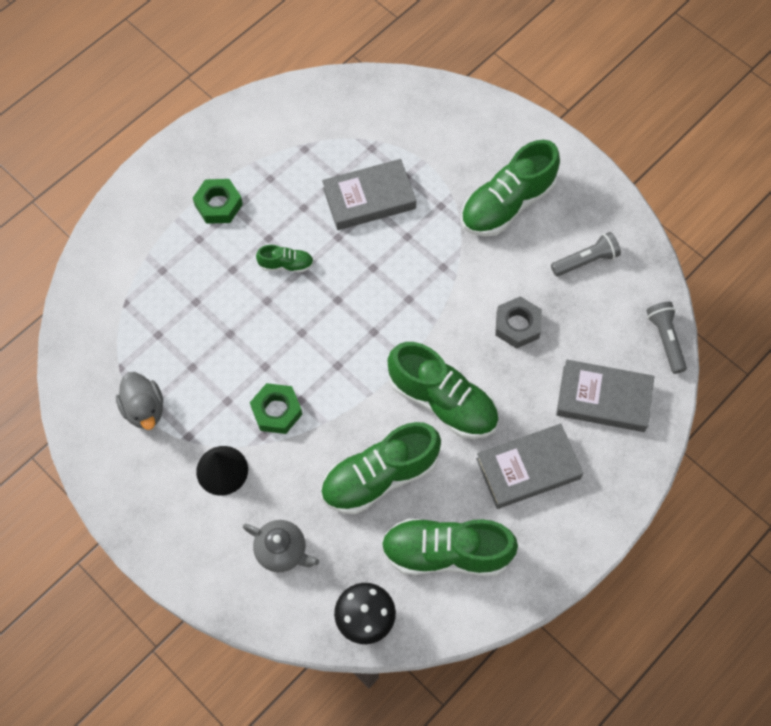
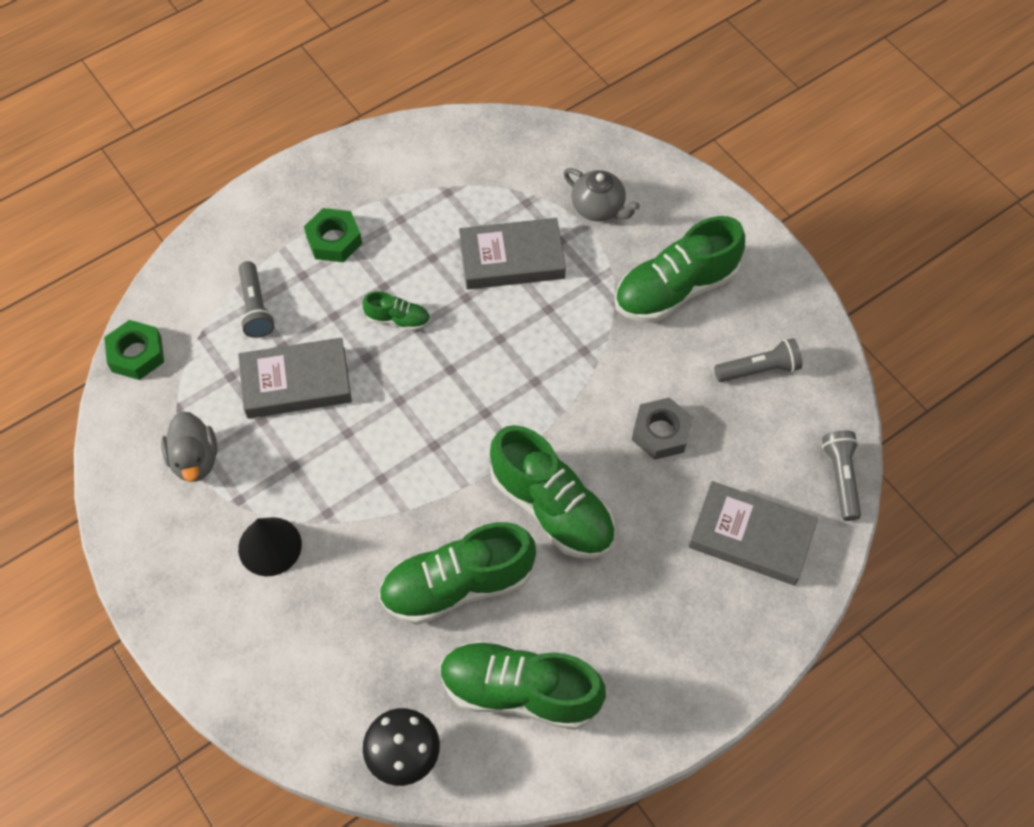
camera: 10 degrees right, 5 degrees down
(166, 272) = (256, 307): none -> grey flashlight
(276, 411) = (350, 487): green nut -> green nut (136, 354)
(282, 551) = (320, 655): grey teapot -> grey teapot (599, 208)
(528, 468) = (641, 606): grey book -> grey book (296, 383)

